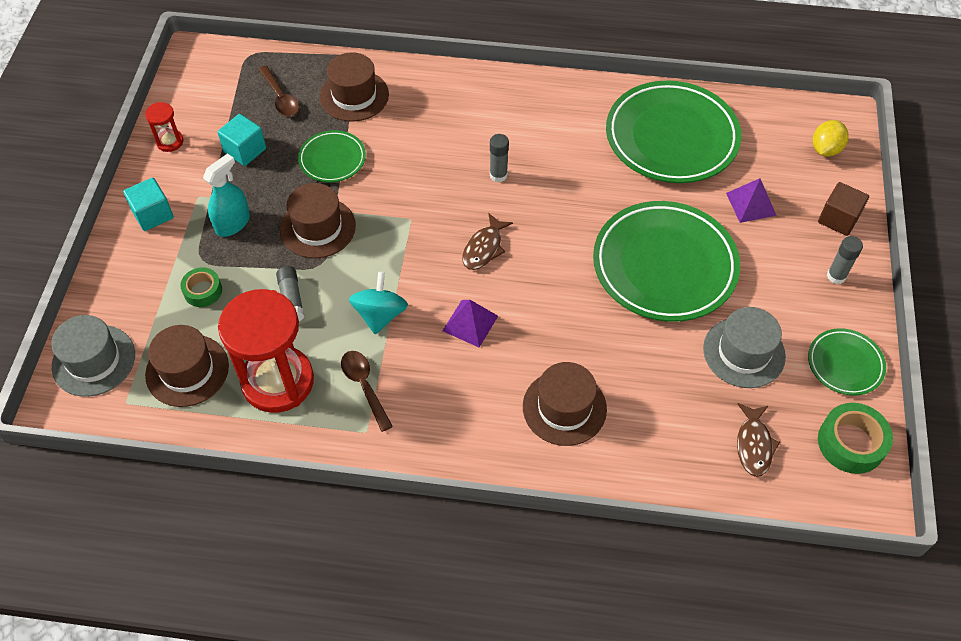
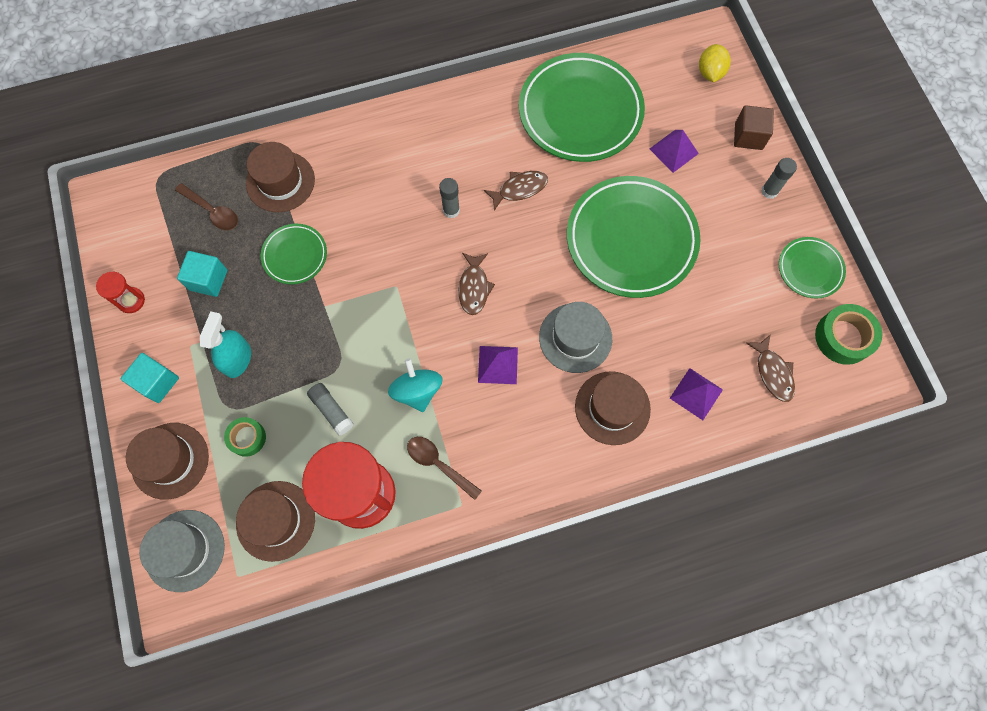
camera: 25 degrees left, 15 degrees up
(318, 227) = (318, 330): brown hat -> brown hat (170, 460)
(575, 181) = (519, 189): none -> brown fish
(659, 431) = (696, 394): none -> purple pyramid
(744, 352) = (729, 293): grey hat -> grey hat (575, 338)

